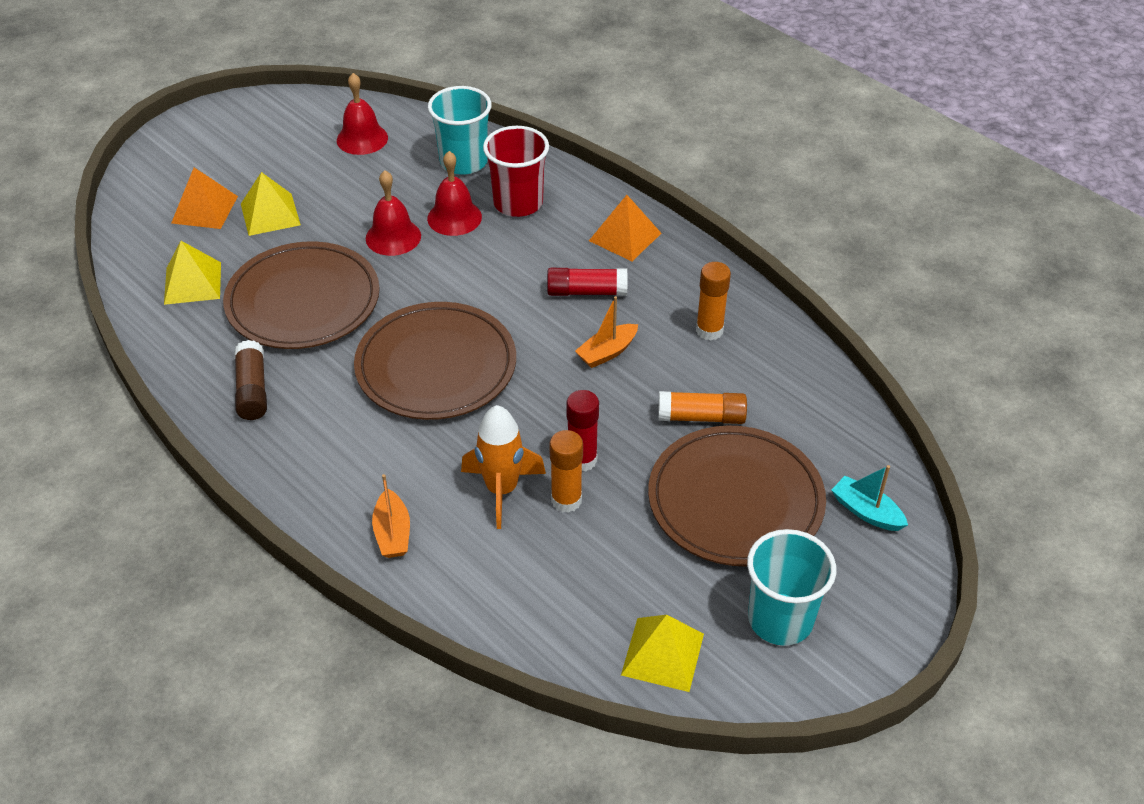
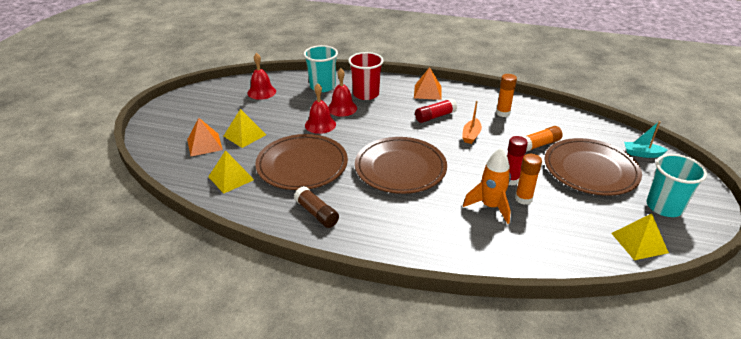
camera: 30 degrees left, 10 degrees down
(392, 533) = (461, 247): orange boat -> none

